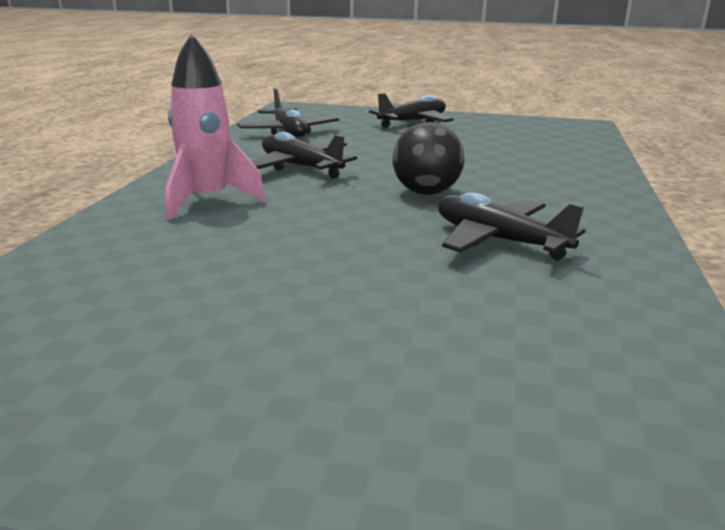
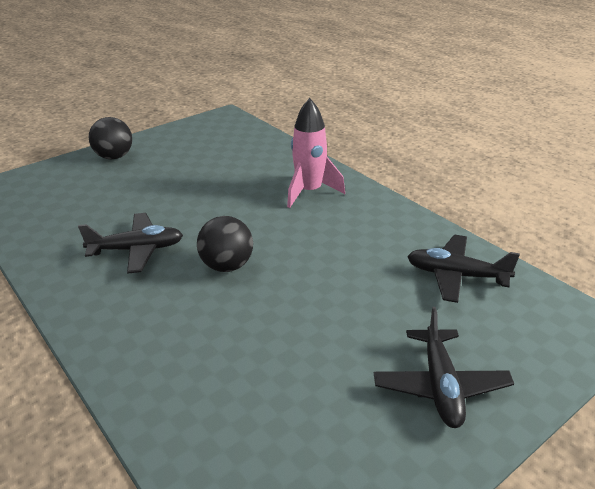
camera: 130 degrees right, 10 degrees up
(288, 443) = (114, 157): none -> black ball
(301, 167) = (338, 241): black plane -> none

